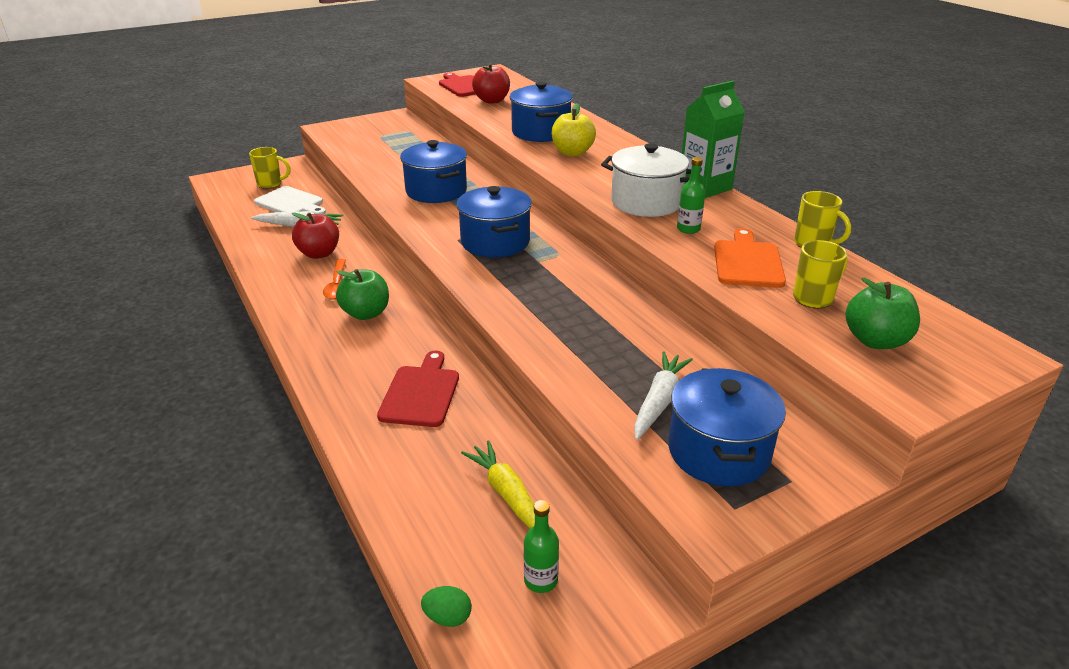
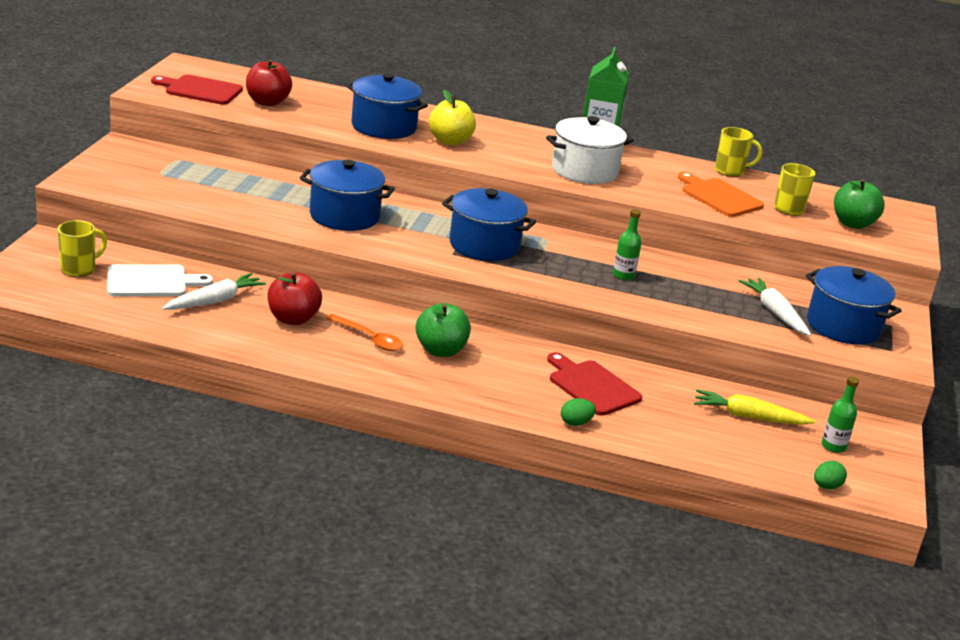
camera: 50 degrees left, 5 degrees down
(347, 416) = (575, 423): none -> green egg
(688, 229) = (647, 184): green bottle -> green bottle (623, 275)

